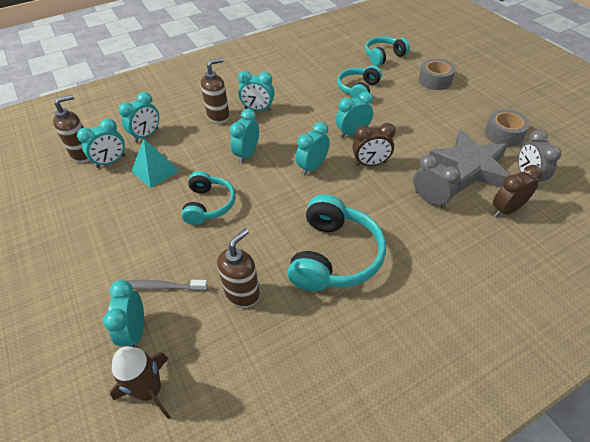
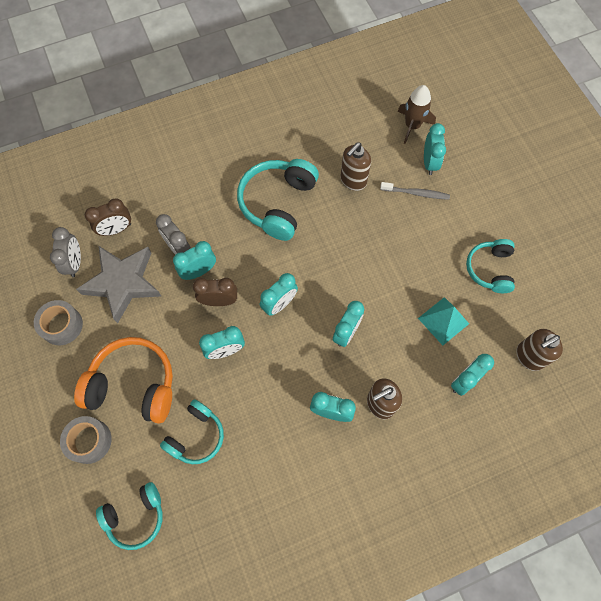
camera: 175 degrees left, 20 degrees up
(111, 161) = (495, 341): turquoise clock -> turquoise clock (199, 271)
(208, 205) = (384, 268): turquoise headphones -> turquoise headphones (490, 269)
(419, 108) = (133, 385): none -> orange headphones

